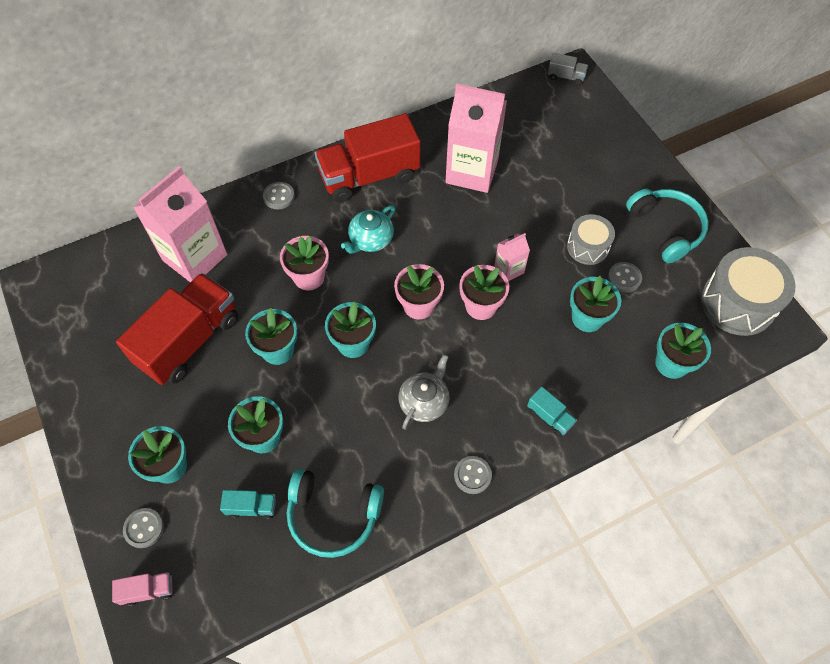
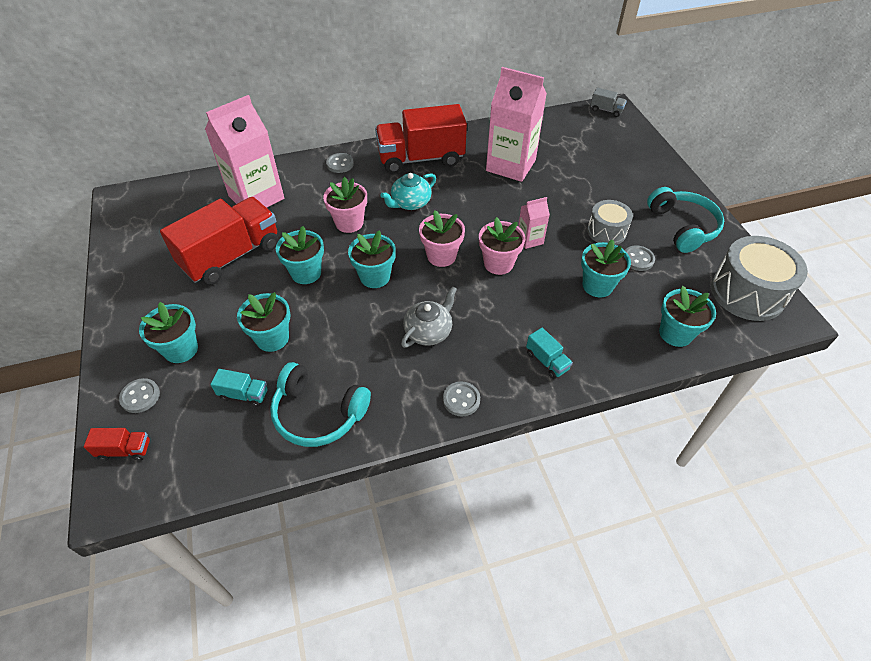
camera: 10 degrees right, 10 degrees down
(148, 590) = (125, 450): pink truck -> red truck

